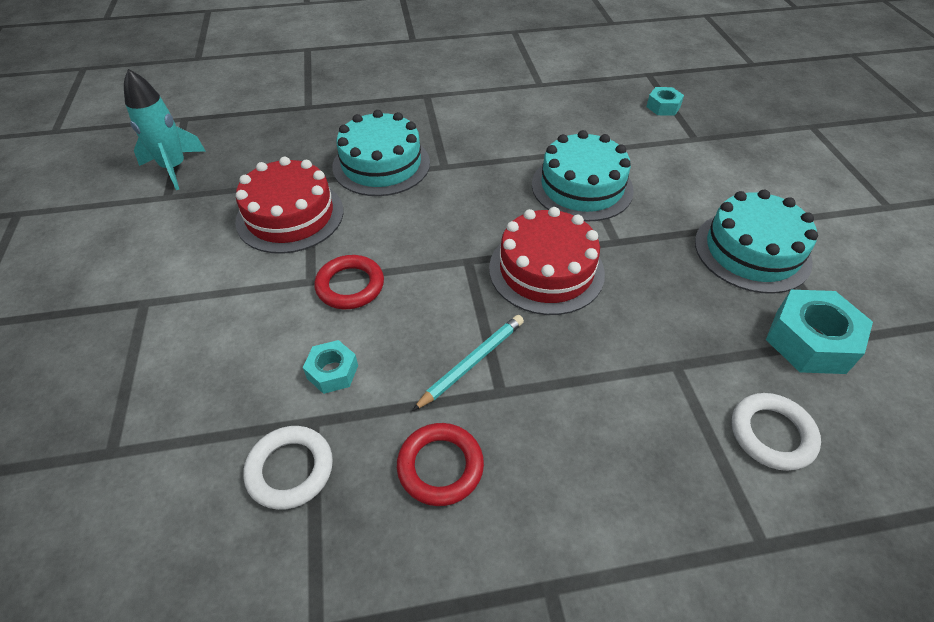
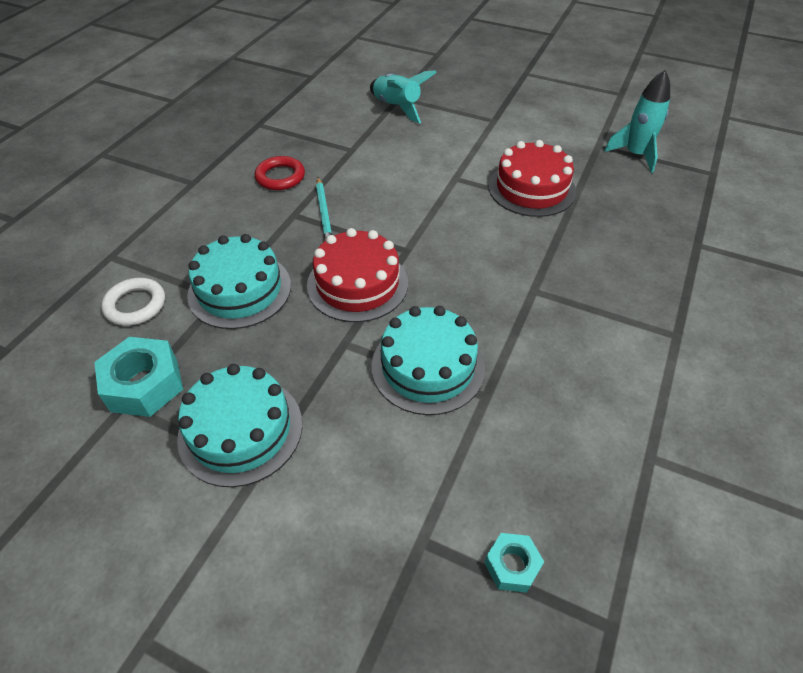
camera: 125 degrees right, 0 degrees up
(150, 434) = (397, 107): none -> turquoise rocket
(290, 469) = (333, 136): white ring -> none
(332, 372) = (375, 164): turquoise nut -> none
(350, 286) = (435, 191): red ring -> none
(381, 164) = (564, 254): turquoise cake -> turquoise cake (240, 290)

